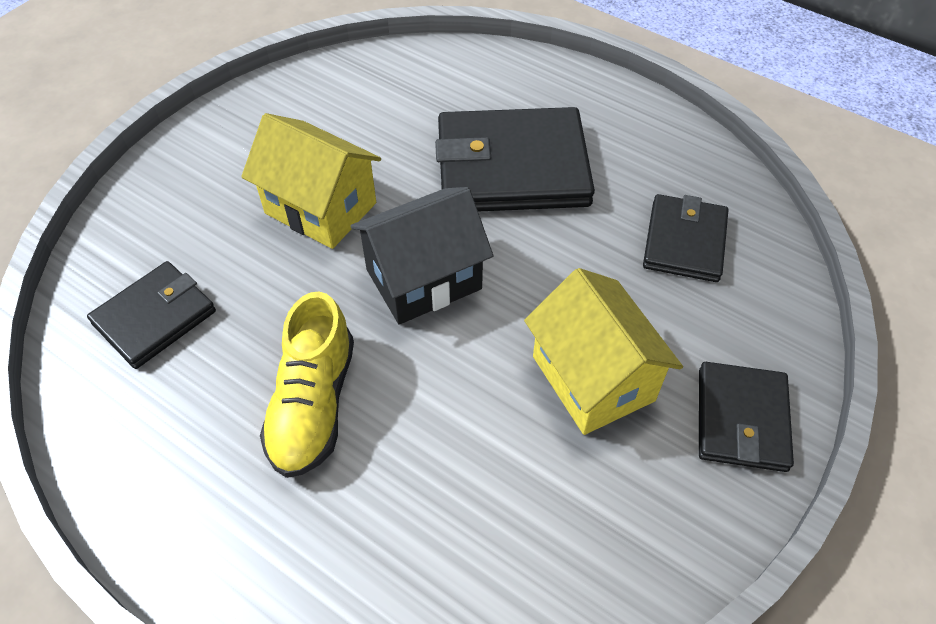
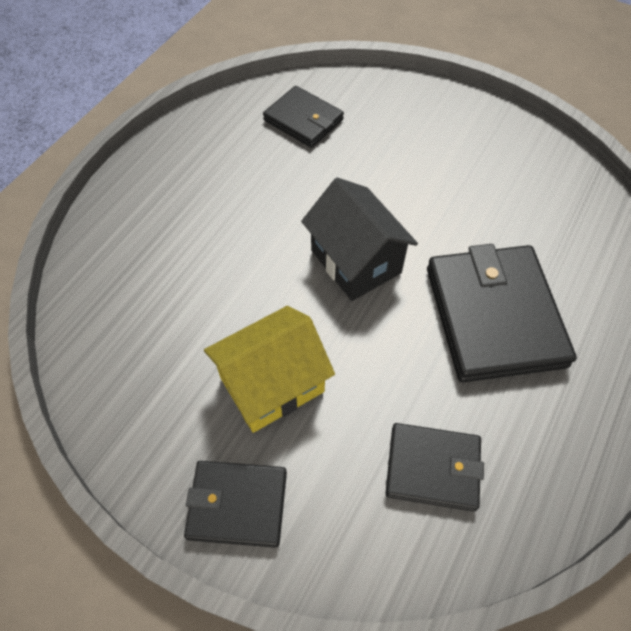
camera: 85 degrees right, 5 degrees up
(313, 404) = (242, 210): yellow shoe -> none
(321, 208) = (415, 189): yellow house -> none

